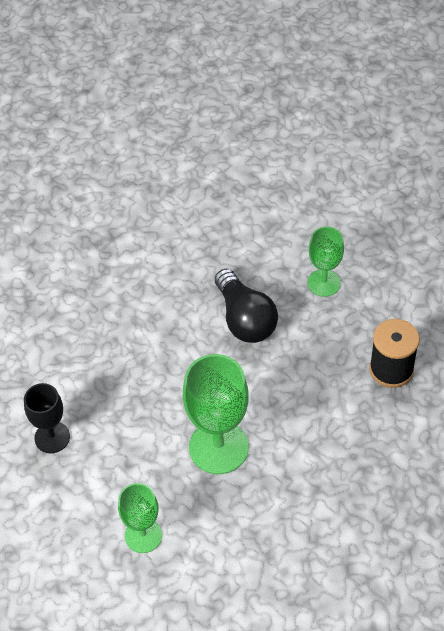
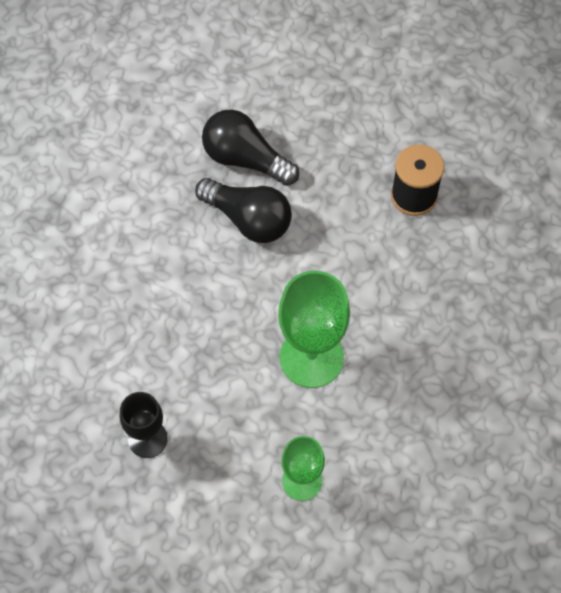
camera: 35 degrees left, 10 degrees up
(275, 274) = (245, 159): none -> black light bulb
(324, 283) = (297, 144): green goblet -> none

